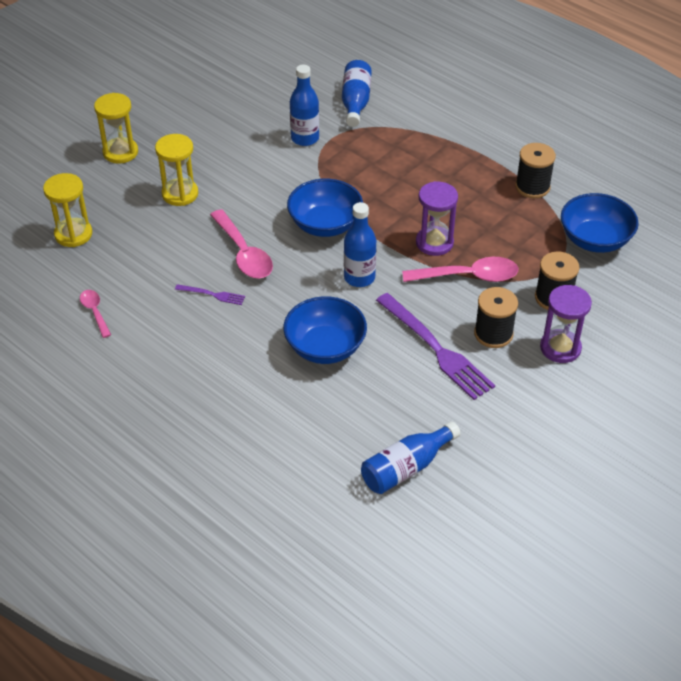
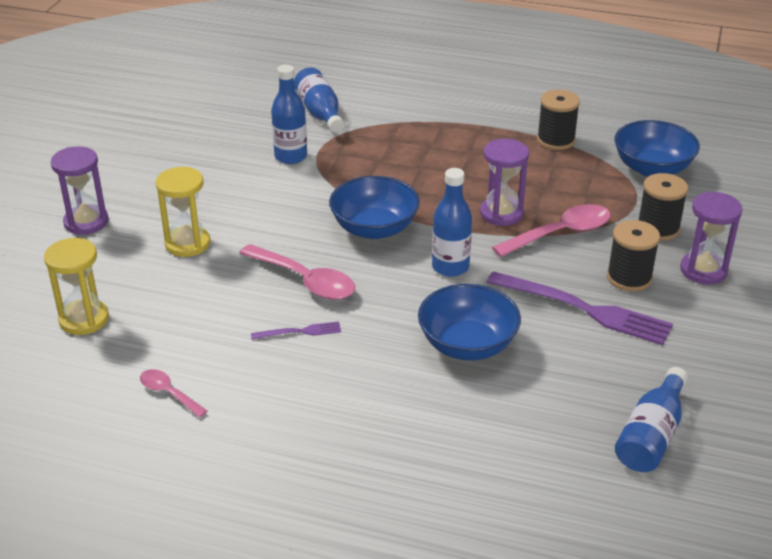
camera: 25 degrees left, 10 degrees down
(120, 152) = (86, 222): yellow hourglass -> purple hourglass

